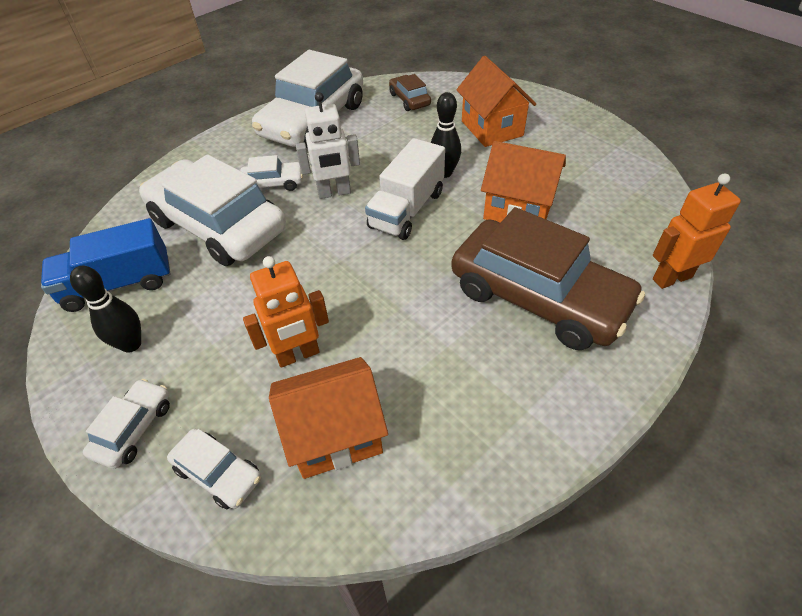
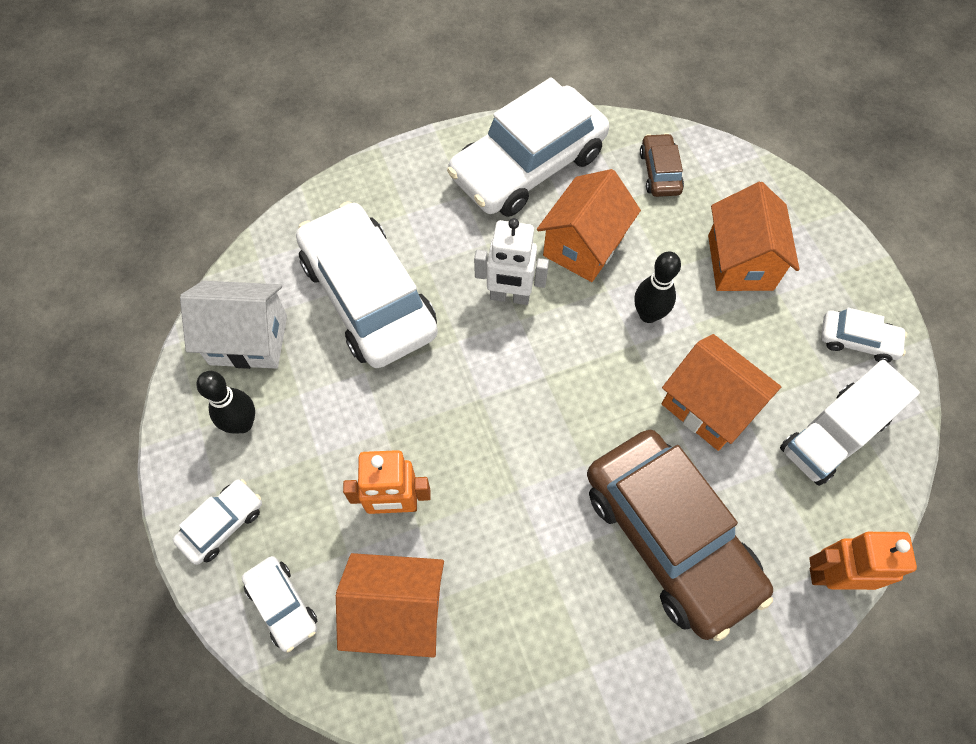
camera: 20 degrees right, 15 degrees up
(119, 284) = (248, 340): blue truck -> white house
(273, 183) = (447, 255): white car -> white car (857, 340)
(376, 150) = (583, 246): none -> orange house
(407, 210) = (581, 355): white truck -> white truck (833, 435)

